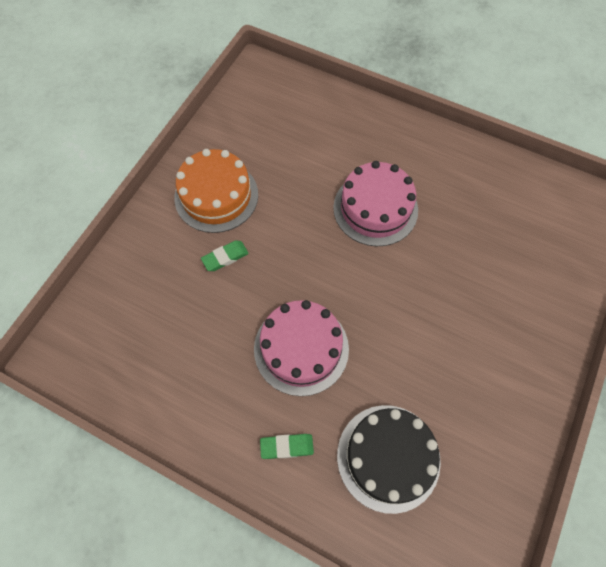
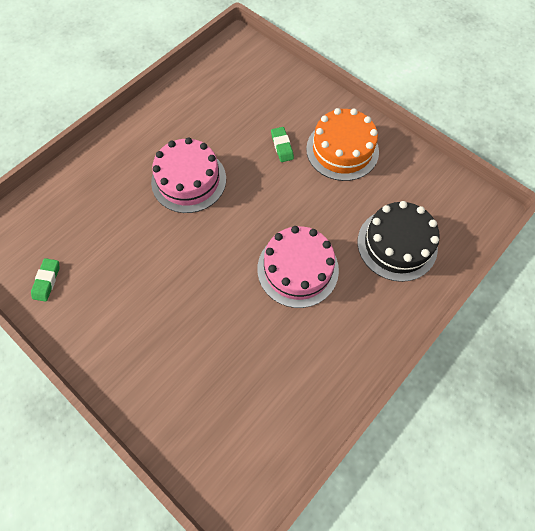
camera: 105 degrees right, 0 degrees up
(287, 446) = (123, 156): green eraser -> green eraser (47, 281)
(388, 457) = (87, 215): black cake -> black cake (397, 244)

